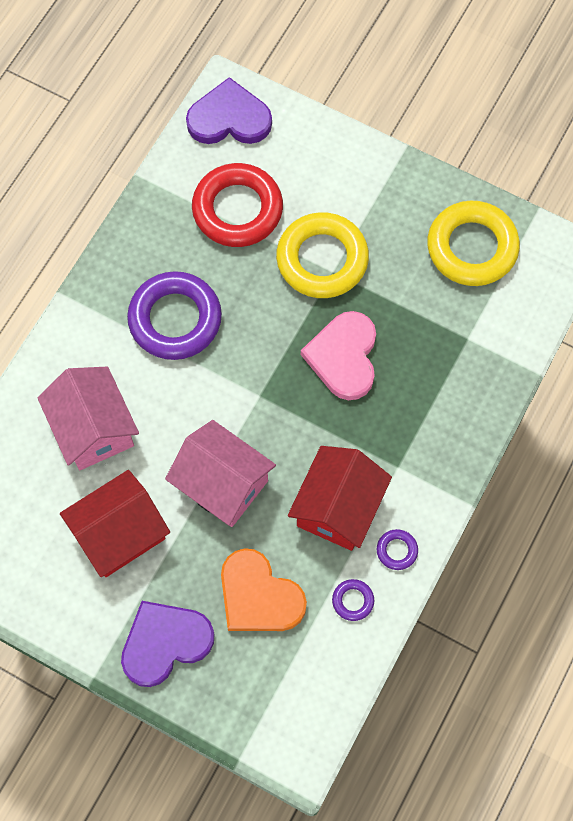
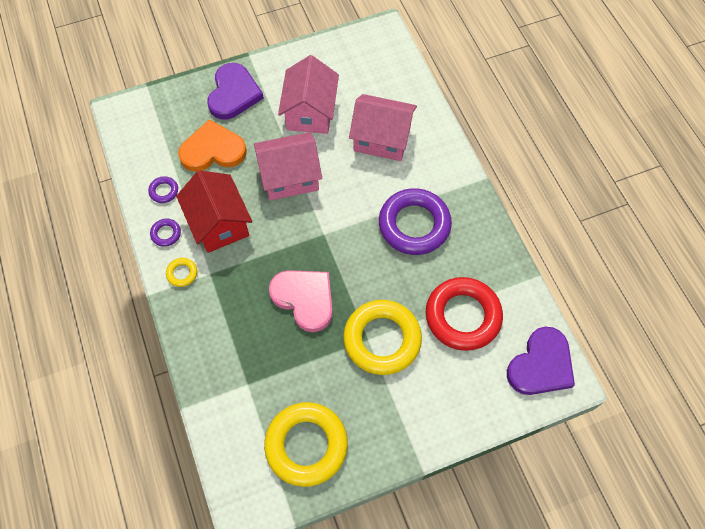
camera: 130 degrees right, 5 degrees down
(119, 533) = (310, 112): red house -> pink house
(422, 493) = (182, 273): none -> yellow ring

